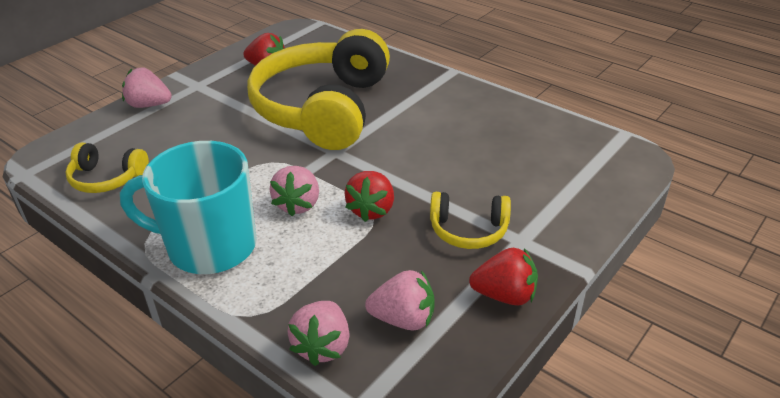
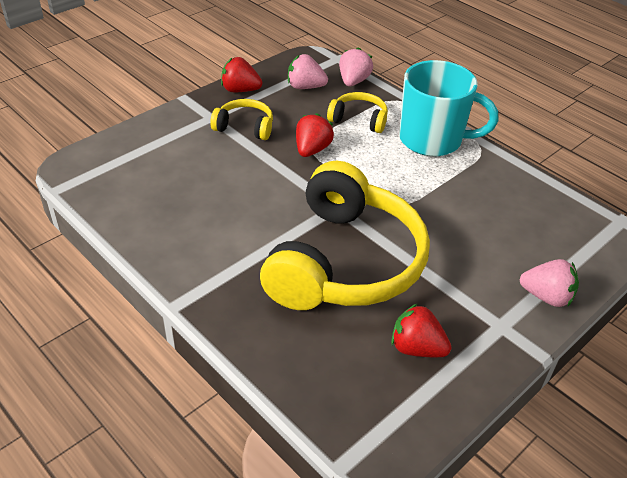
camera: 175 degrees left, 5 degrees up
(107, 178) = (540, 205): yellow headphones -> yellow headphones (359, 119)
(298, 204) = (369, 161): pink strawberry -> none

